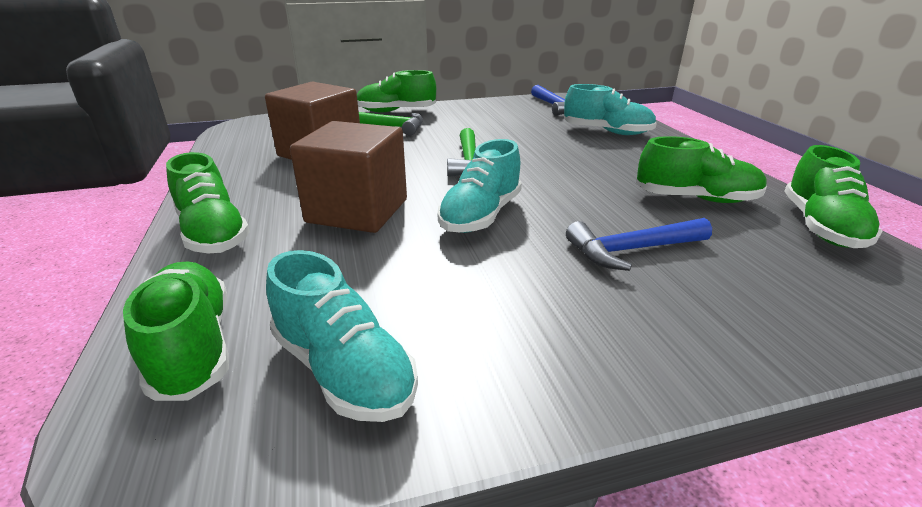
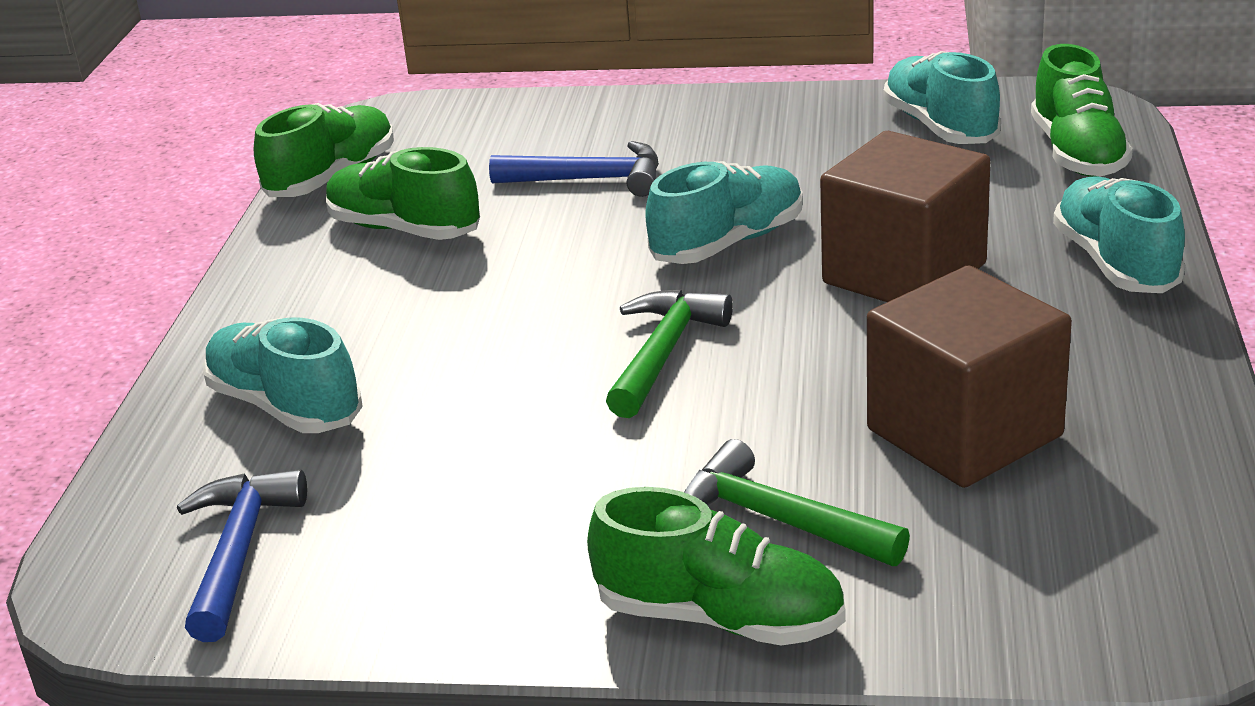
camera: 155 degrees left, 0 degrees up
(213, 233) = (1115, 263): green shoe -> turquoise shoe

